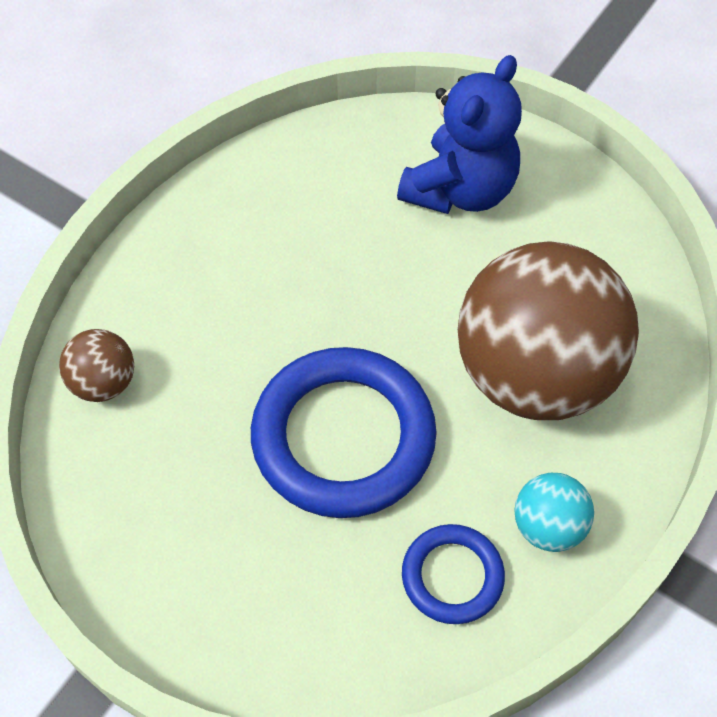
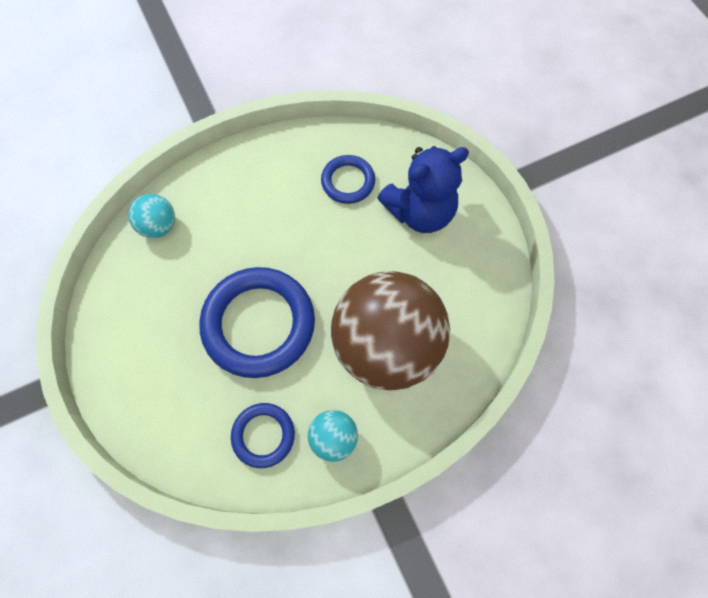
camera: 30 degrees right, 10 degrees up
(104, 383) = (159, 226): brown ball -> turquoise ball
(338, 197) = (348, 181): none -> blue ring

